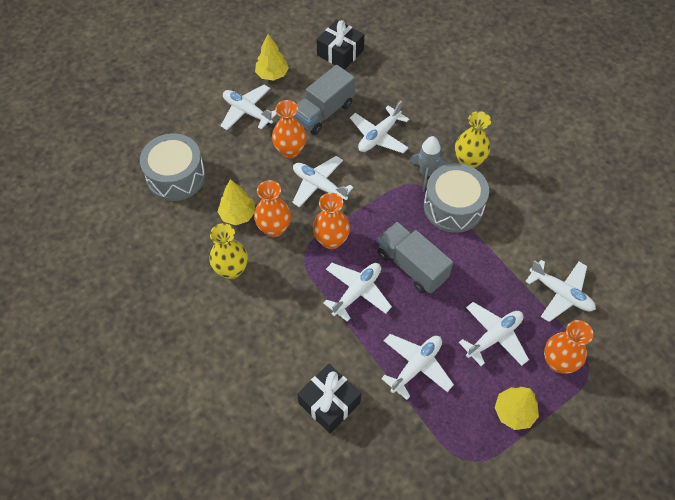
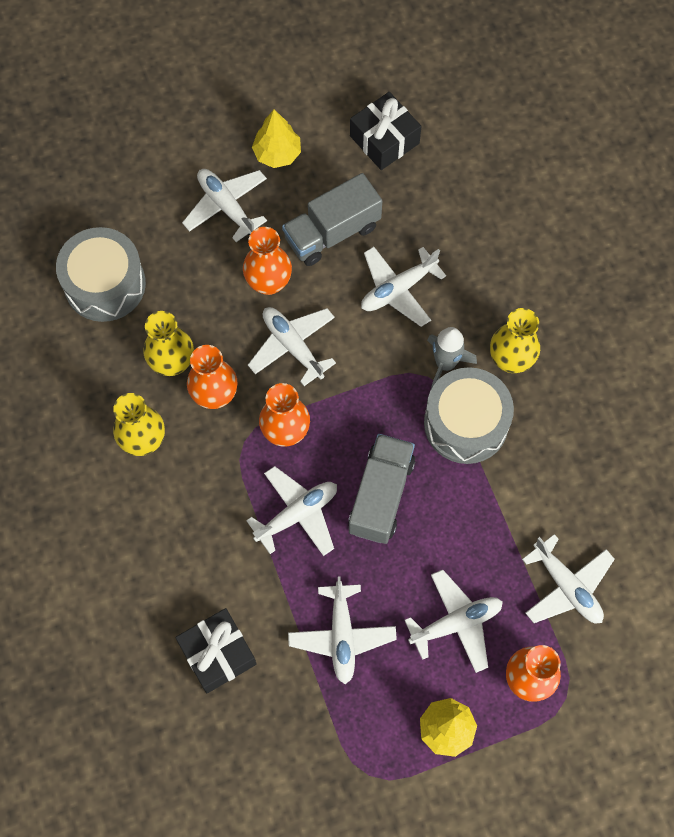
camera: 15 degrees right, 10 degrees up
(238, 215) = (172, 363): yellow tree -> yellow vase
(412, 266) = (381, 496): grey truck -> grey truck turned 45 degrees clockwise
(416, 366) = (342, 636): white plane -> white plane turned 120 degrees clockwise

